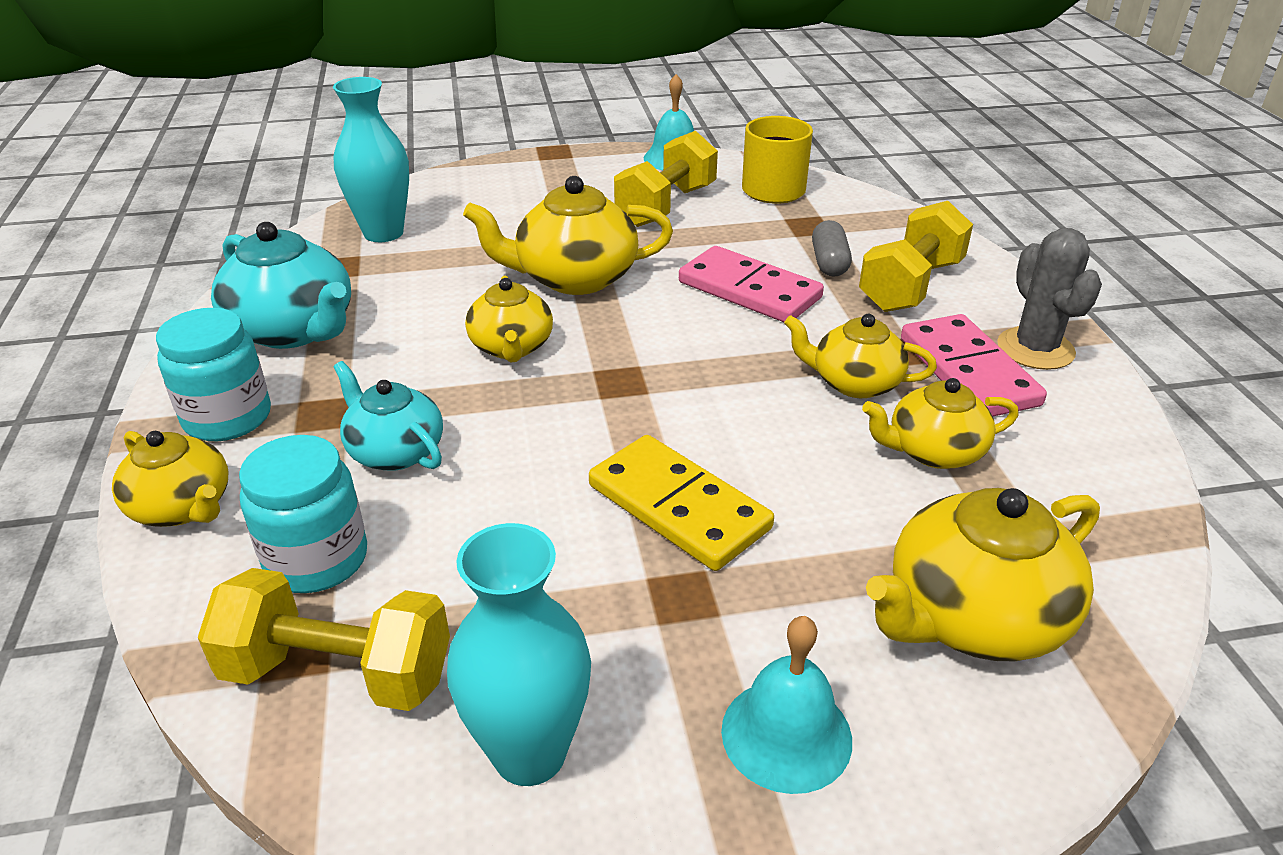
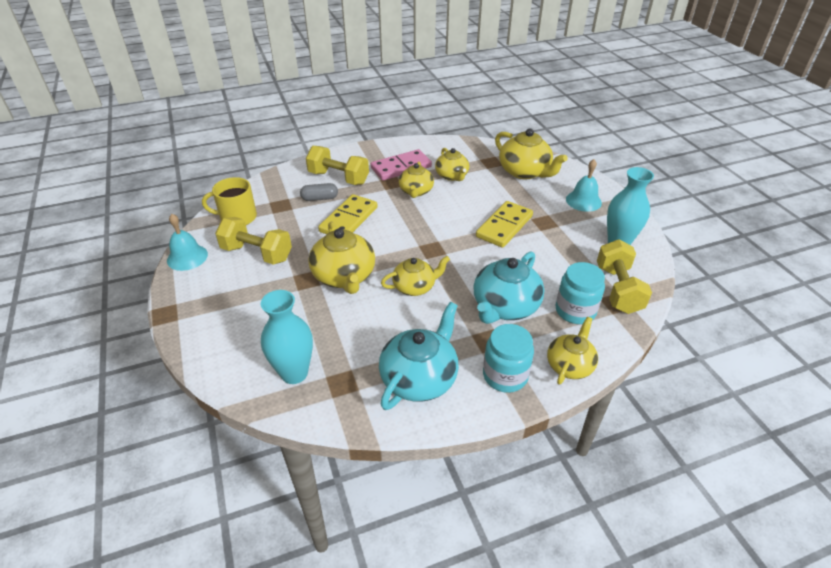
camera: 100 degrees left, 5 degrees up
(395, 451) = (505, 306): turquoise teapot -> turquoise teapot, size x1.55
(749, 290) = (348, 219): pink domino -> yellow domino
(1035, 349) = (382, 153): grey cactus -> none

